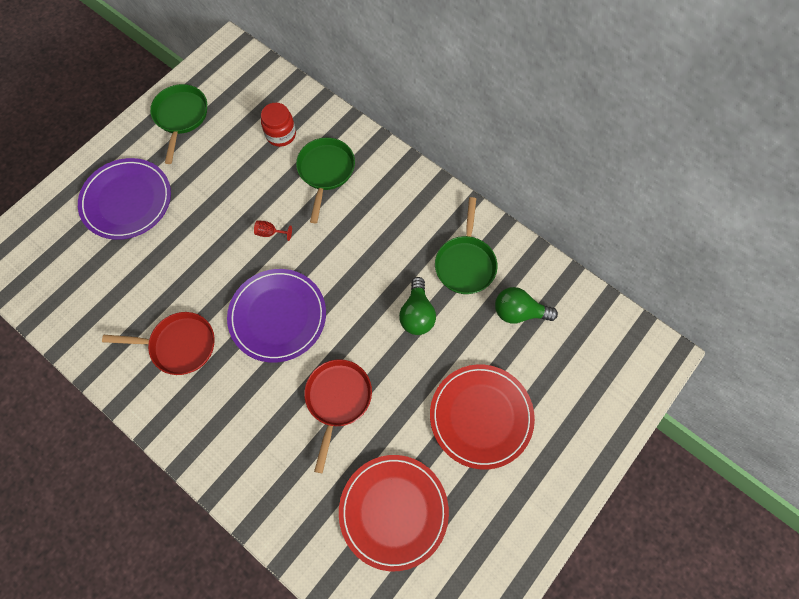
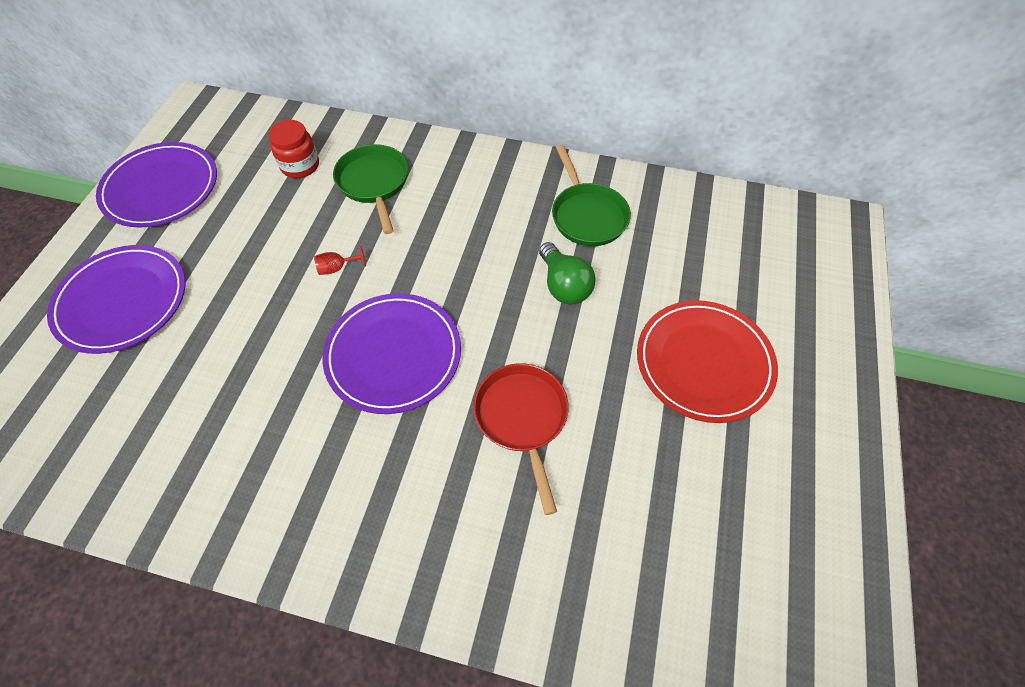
camera: 25 degrees left, 10 degrees down
(179, 345) = (273, 443): red pan -> none
(181, 117) = (161, 188): green pan -> purple plate
(393, 511) = (670, 520): red plate -> none
(519, 312) = (675, 240): green light bulb -> none

